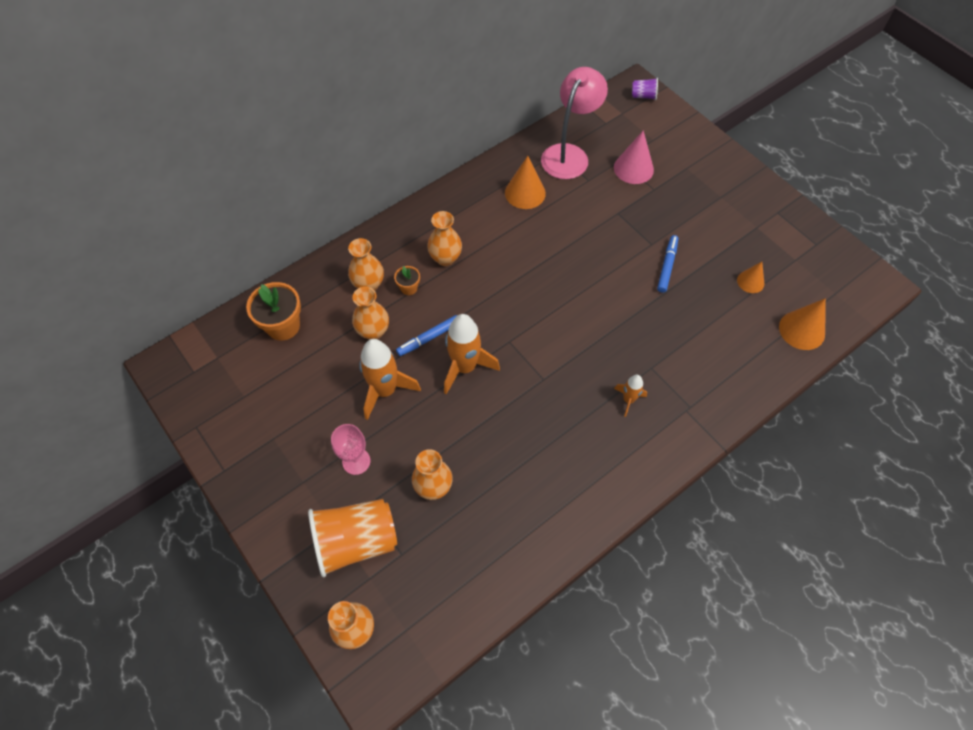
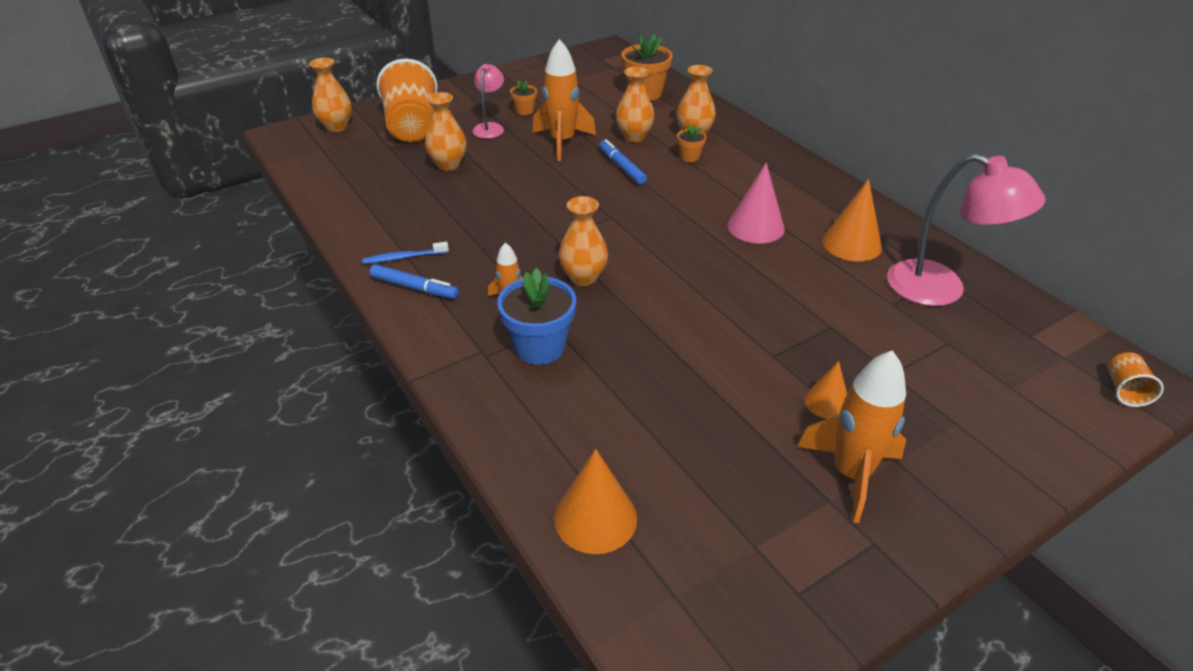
camera: 95 degrees right, 20 degrees down
(319, 433) = (524, 111): none -> orange flower pot
(356, 461) = (490, 127): pink goblet -> pink lamp
(445, 258) = (733, 180): orange vase -> orange vase (583, 277)
(465, 367) = (581, 187): orange rocket -> orange rocket (851, 473)
(588, 490) = (404, 257): none -> blue toothbrush
(633, 168) = (933, 355): pink cone -> pink cone (756, 226)
(643, 96) = (1125, 390): purple cup -> orange cup
(667, 266) = (730, 366): blue marker -> blue marker (414, 287)
(674, 374) = (539, 347): none -> blue flower pot
(750, 281) = (701, 465): orange cone -> orange cone (827, 402)

